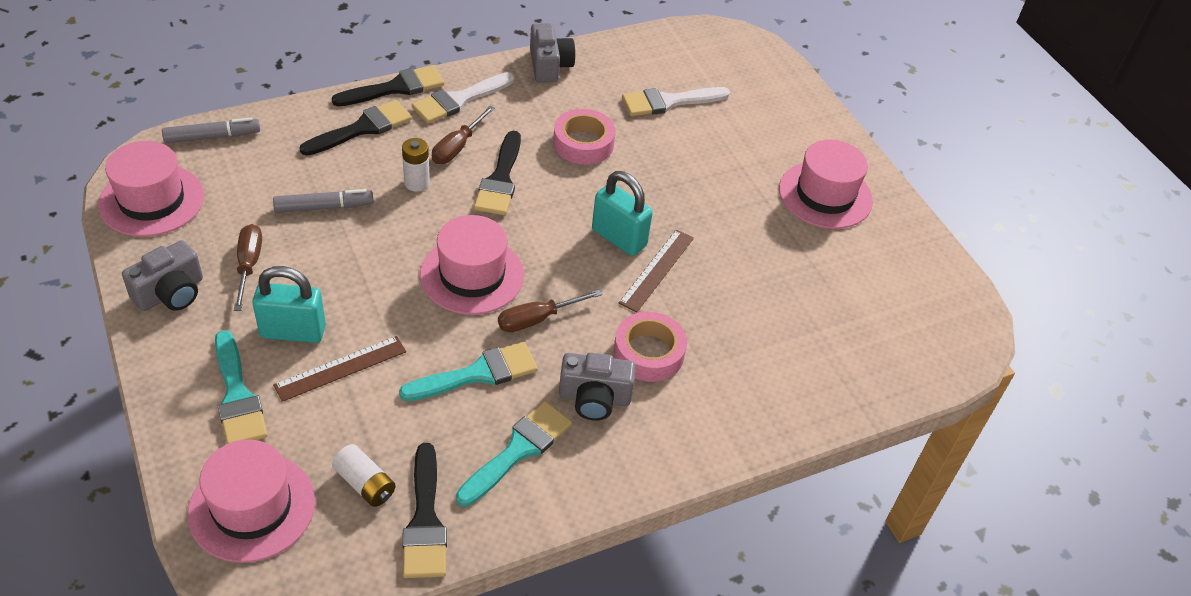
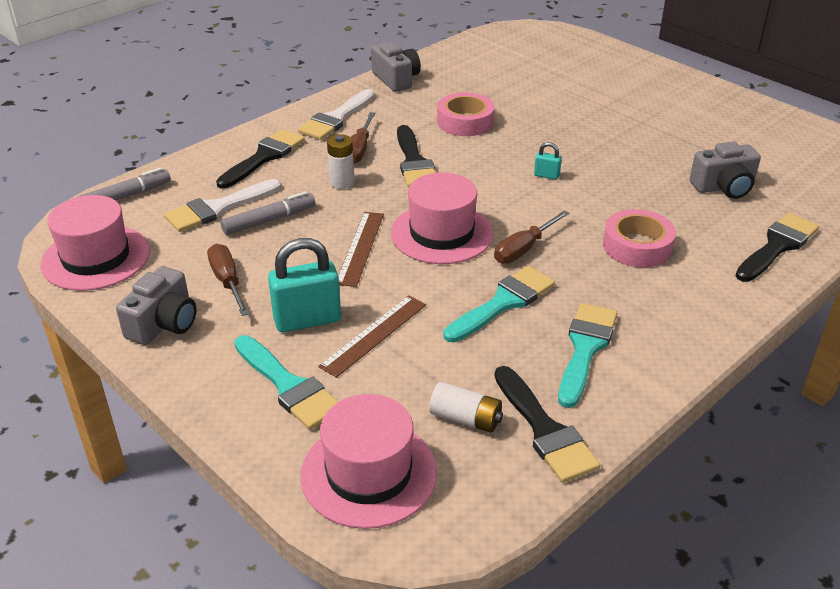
camera: 15 degrees left, 10 degrees down
(395, 88) = (273, 123): black brush -> black brush (777, 246)
(594, 398) = (619, 291): grey camera -> grey camera (724, 187)
(619, 238) = (546, 175): turquoise padlock -> turquoise padlock, size x0.46
(657, 270) = (596, 188): brown ruler -> brown ruler (360, 248)
(669, 102) = (513, 79): white brush -> white brush (218, 208)
(825, 195) = (685, 107): pink hat -> none

